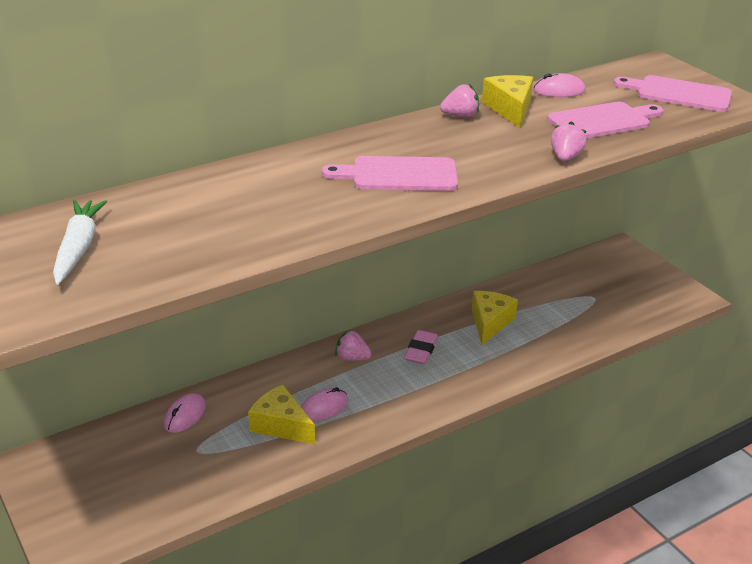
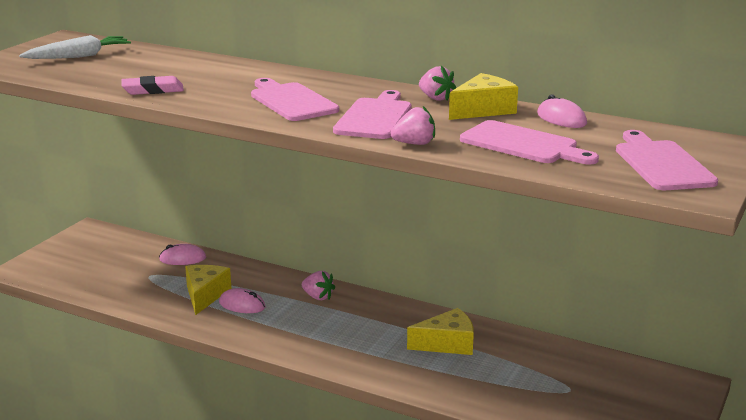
camera: 60 degrees right, 10 degrees down
(352, 358) = (318, 297): pink strawberry -> pink strawberry turned 135 degrees clockwise
(421, 351) = (363, 323): pink eraser -> pink eraser (153, 90)
(484, 153) = (375, 117): none -> pink cutting board

